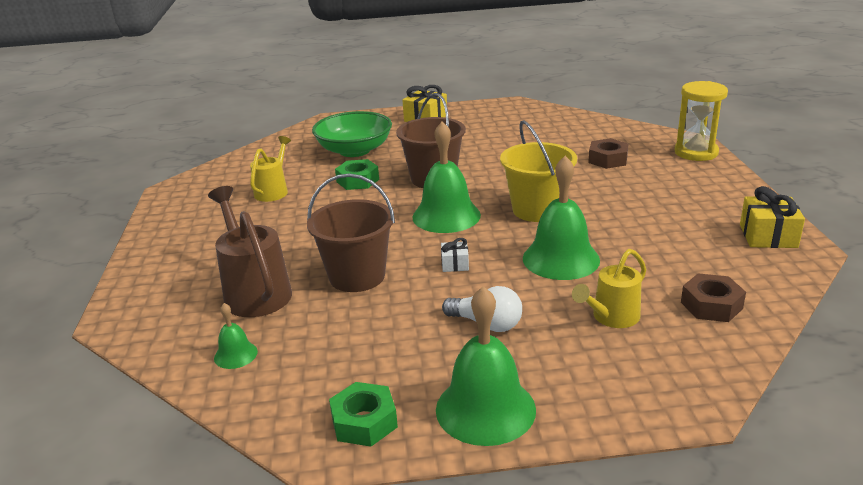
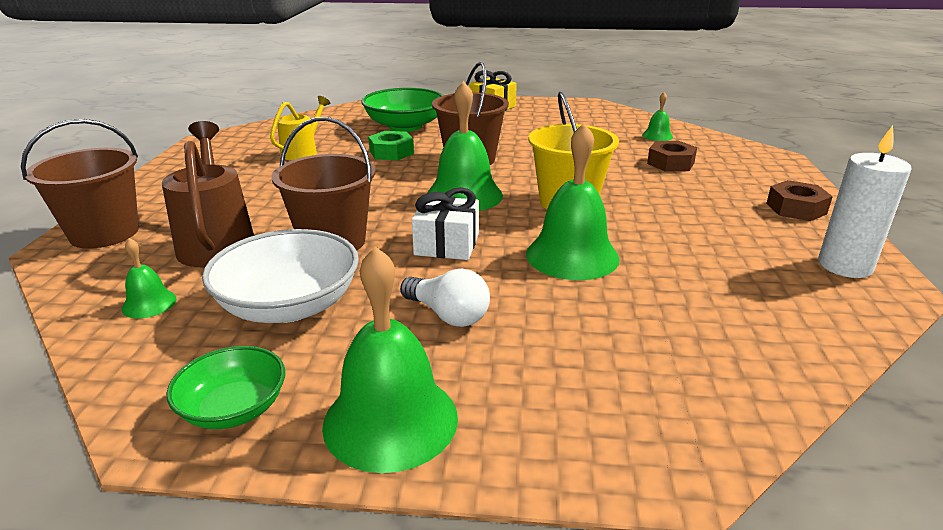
camera: 10 degrees right, 0 degrees up
(145, 299) = (104, 233): none -> brown bucket
(355, 337) = (289, 305): none -> white bowl
(364, 422) = (234, 408): green nut -> green bowl
(455, 264) = (447, 244): white gift -> white gift, size x1.80
(587, 132) = (657, 136): none -> green bell
(611, 318) = (605, 332): yellow watering can -> none
(696, 152) = (777, 168): yellow hourglass -> none
(711, 305) = (744, 337): brown nut -> brown nut (796, 208)
(768, 236) = (845, 266): yellow gift -> white candle

